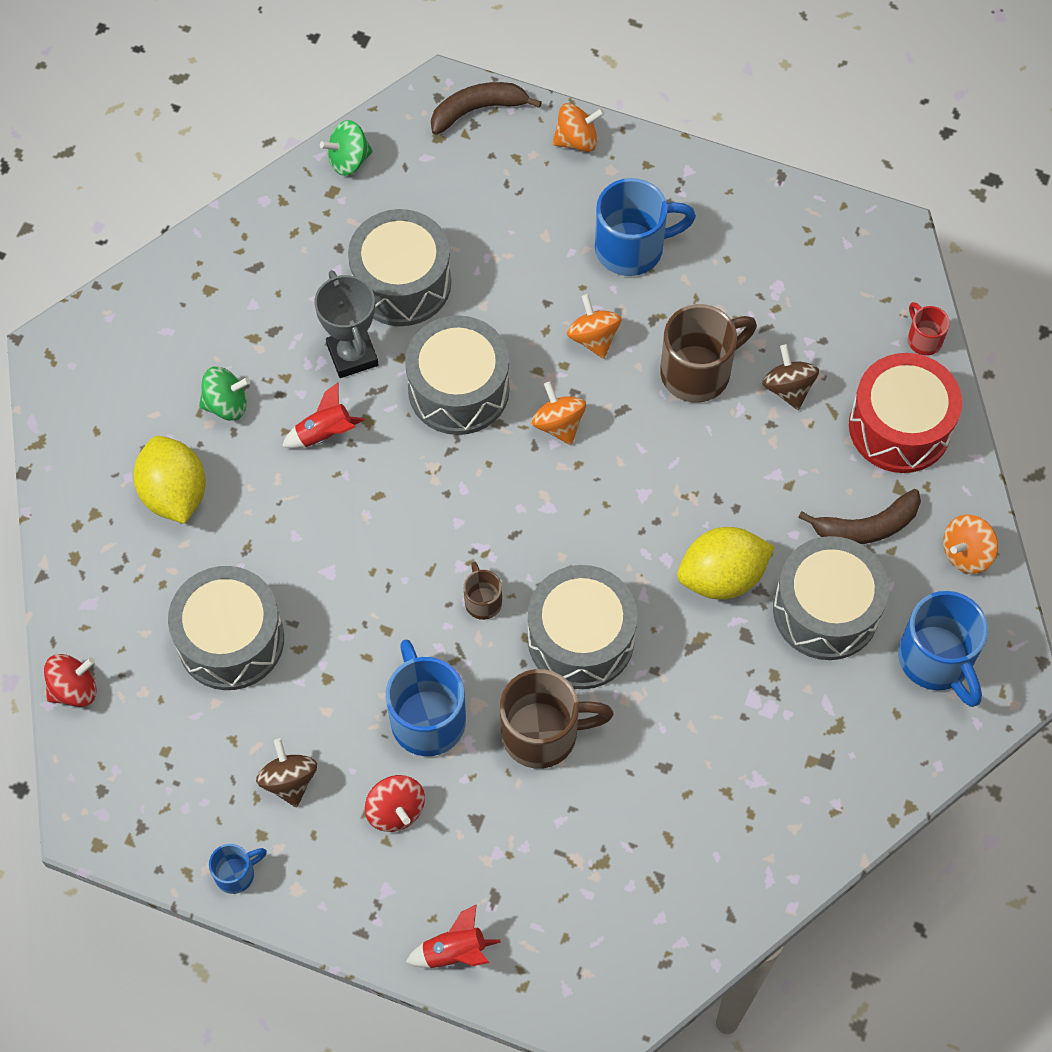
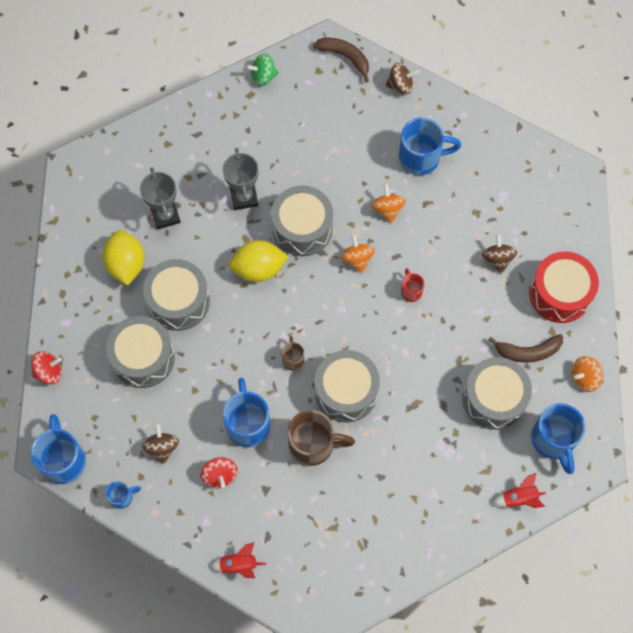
camera: 10 degrees right, 5 degrees up
(125, 829) = (63, 460): none -> blue mug
(226, 404) = (165, 215): green spinning top -> grey trophy
(324, 434) = (219, 242): red rocket -> red rocket (519, 498)
(401, 283) = (280, 157): grey drum -> grey drum (178, 301)
(477, 110) = (345, 57): brown banana -> brown banana turned 45 degrees clockwise
(577, 140) = (400, 85): orange spinning top -> brown spinning top
(698, 372) = (446, 240): brown mug -> none
(722, 577) = (436, 368): yellow lemon -> yellow lemon (258, 269)
(923, 339) = (585, 242): red mug -> red mug (411, 291)

